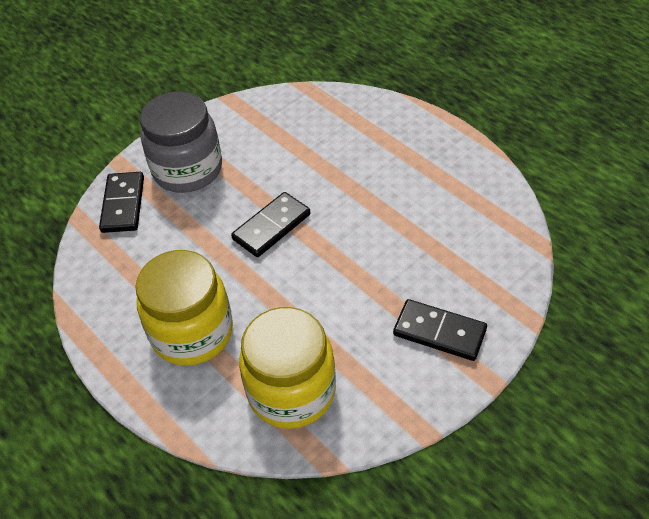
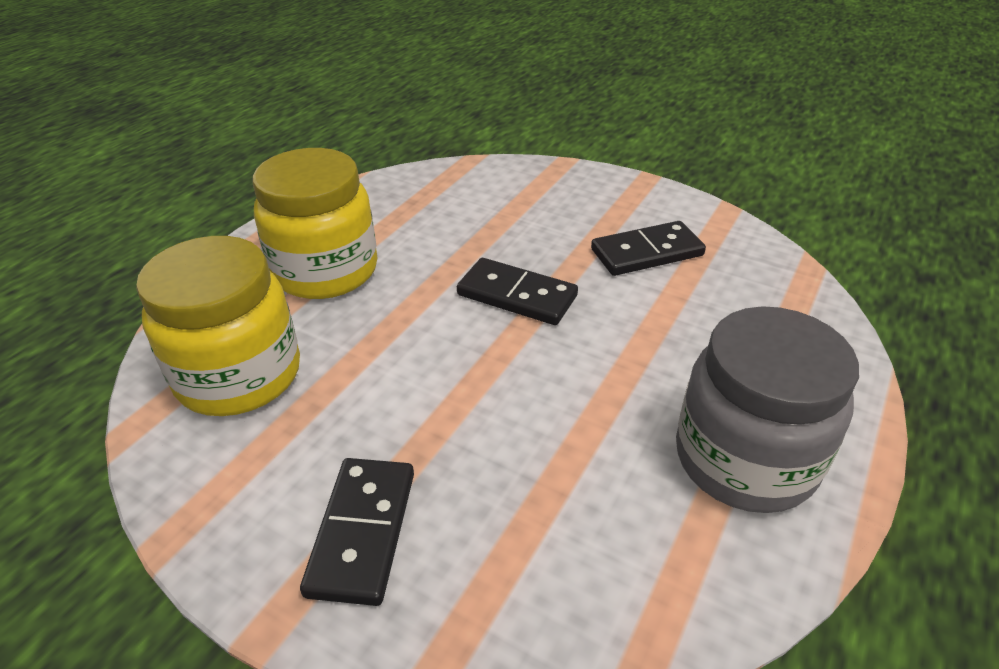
camera: 70 degrees right, 10 degrees down
(123, 204) = (502, 179): black domino -> black domino (646, 252)
(187, 170) = (580, 207): grey jar -> grey jar (745, 459)

